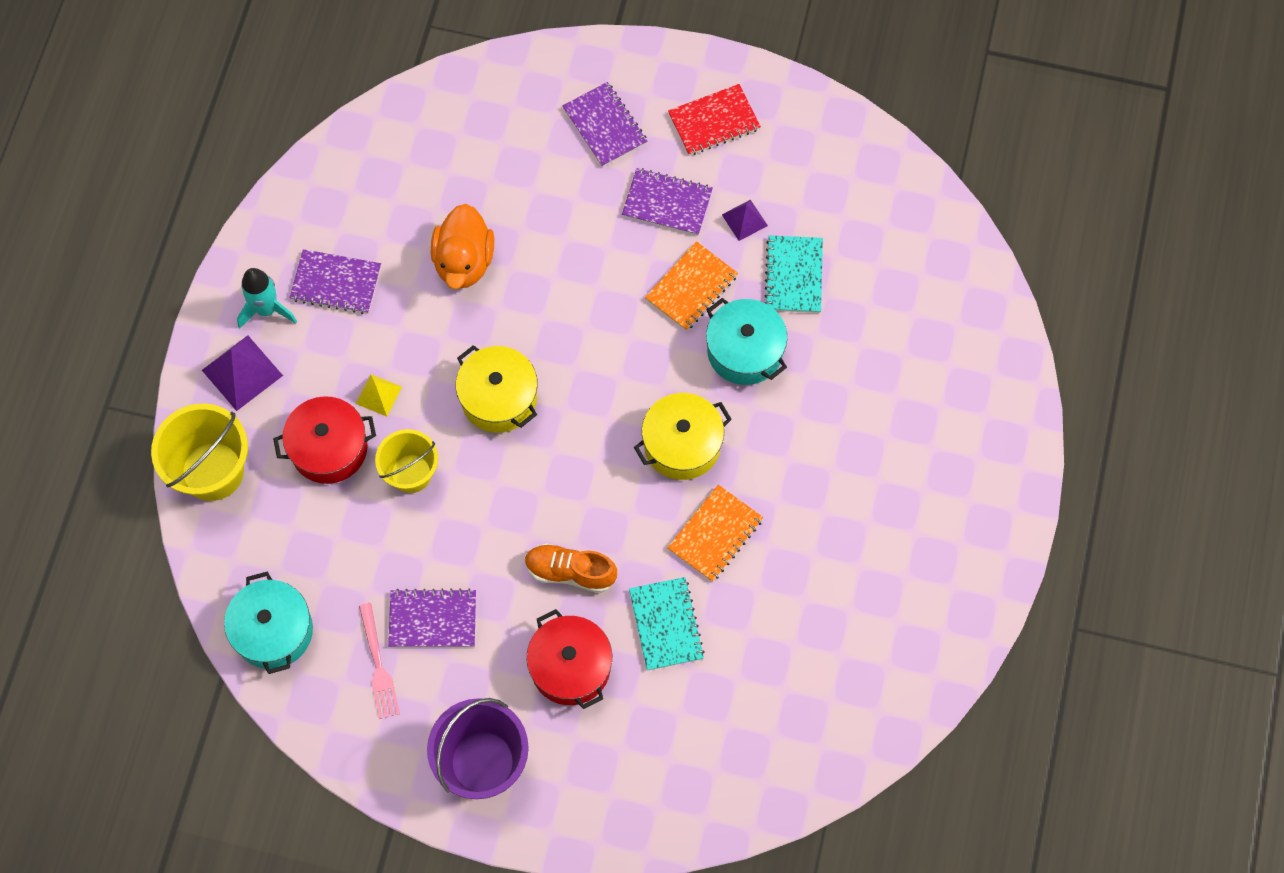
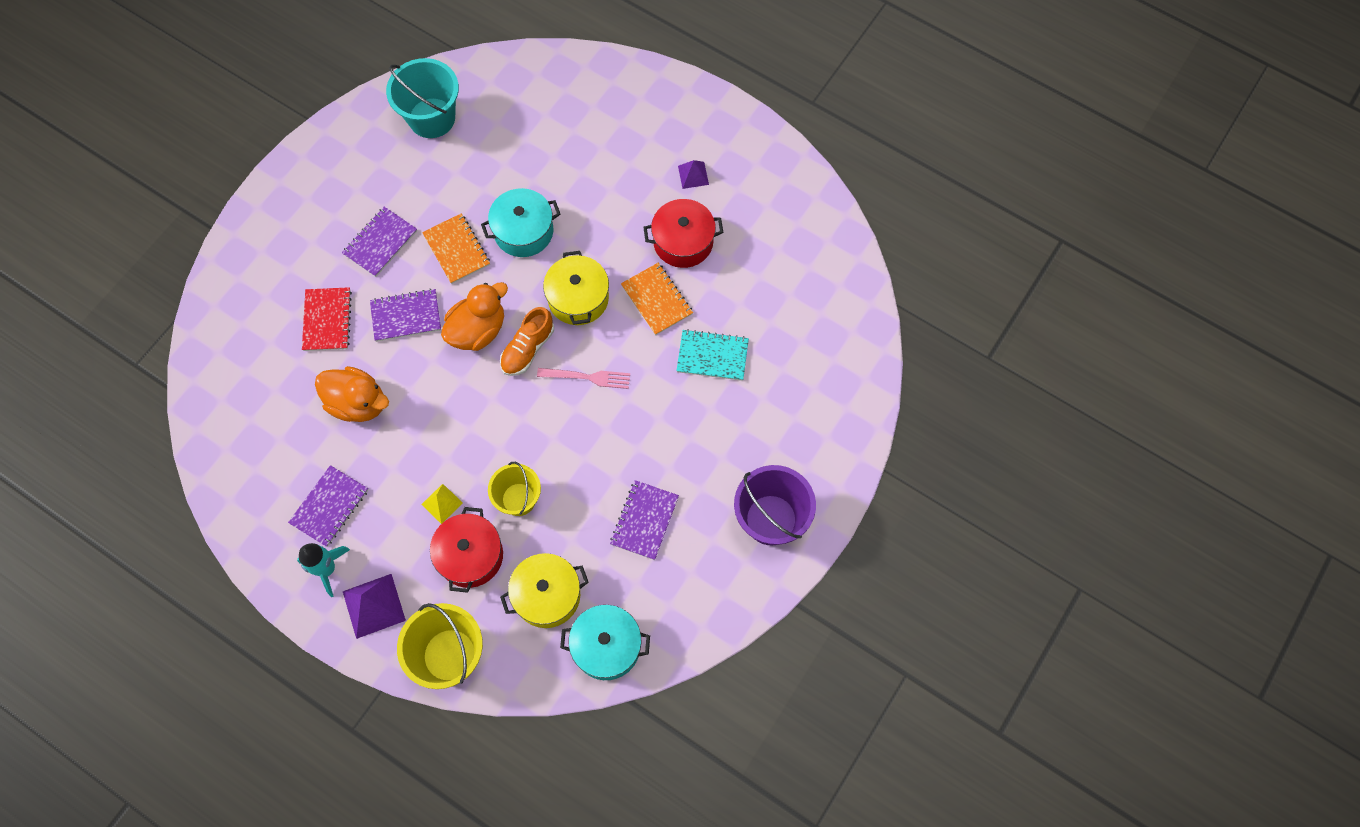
camera: 70 degrees left, 0 degrees up
(378, 665) = (666, 573): pink fork -> pink fork (588, 377)
(499, 398) = (484, 414): yellow pot -> yellow pot (547, 595)
(570, 572) = (646, 408): orange shoe -> orange shoe (528, 349)
(570, 667) = (719, 433): red pot -> red pot (683, 242)
(598, 350) = (478, 330): none -> orange duck
(604, 126) = (294, 264): purple notebook -> purple notebook (406, 316)
(714, 121) = (329, 188): red notebook -> red notebook (327, 320)
(744, 220) = (420, 196): purple pyramid -> purple pyramid (693, 175)
(794, 275) = (479, 179): turquoise notebook -> none
(853, 191) = (432, 118): none -> turquoise bucket

